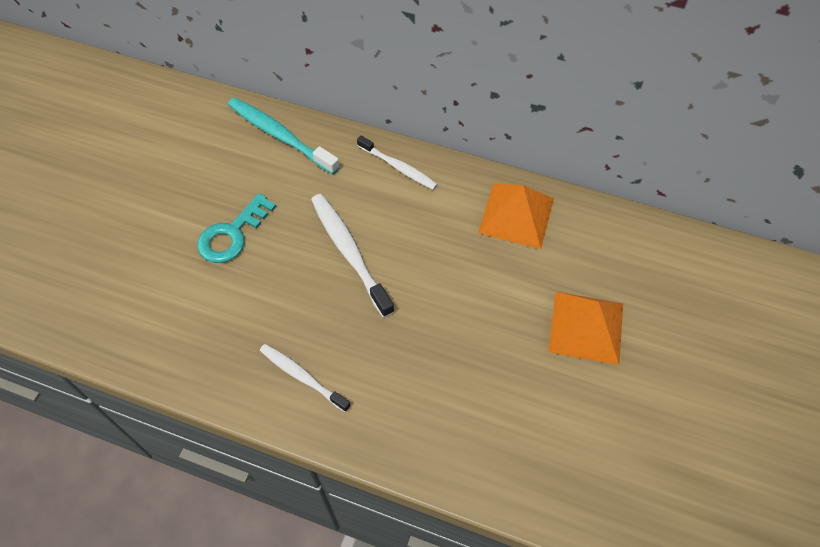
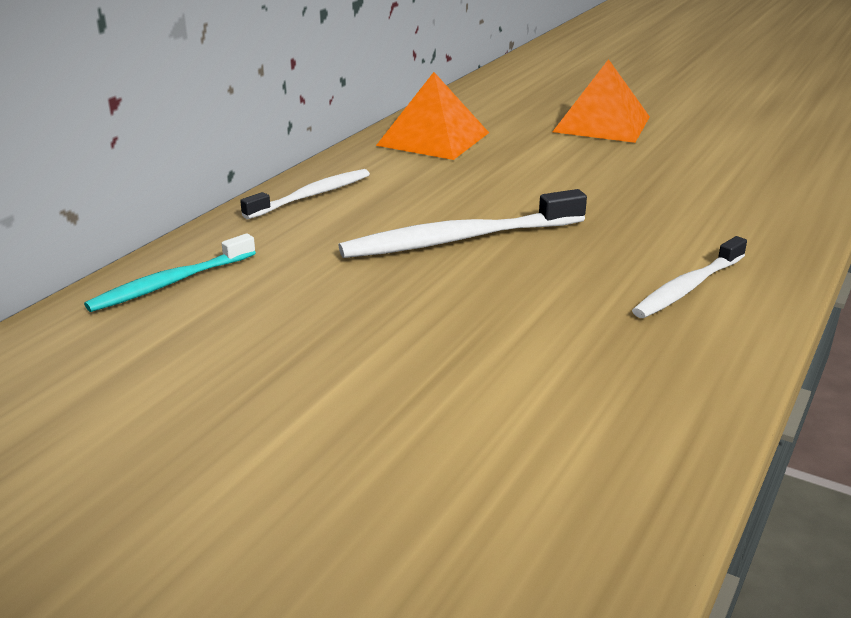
camera: 80 degrees left, 30 degrees down
(232, 234) = (383, 340): turquoise key -> none
(280, 136) = (171, 283): turquoise toothbrush -> turquoise toothbrush, size x0.65

